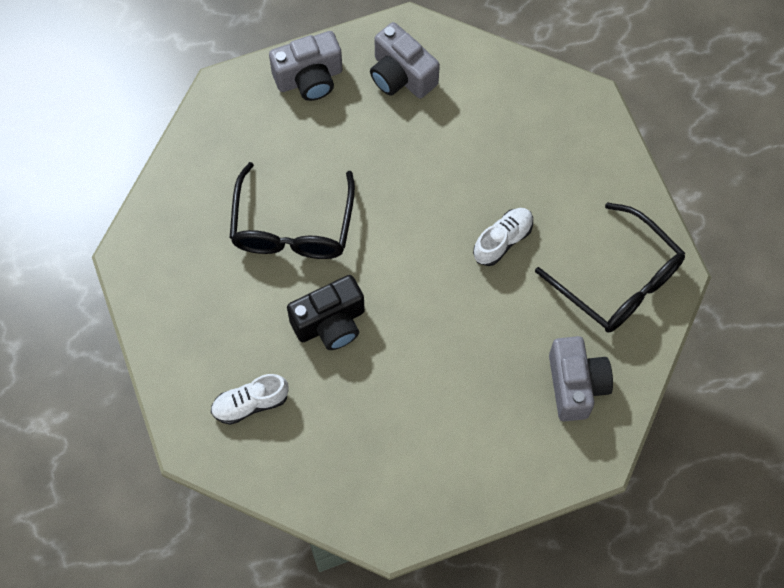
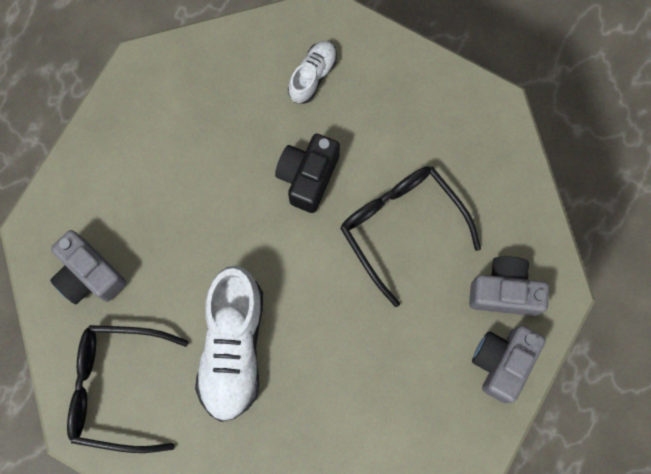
camera: 140 degrees right, 10 degrees up
(401, 76) = (432, 428): grey camera -> grey camera (504, 291)
(502, 241) = (233, 347): white shoe -> white shoe, size x1.93

